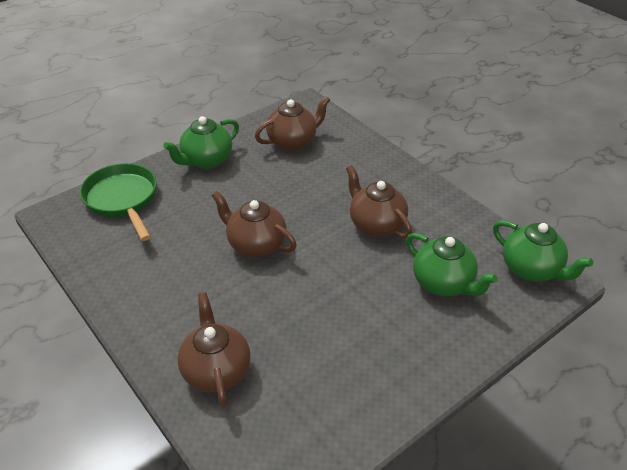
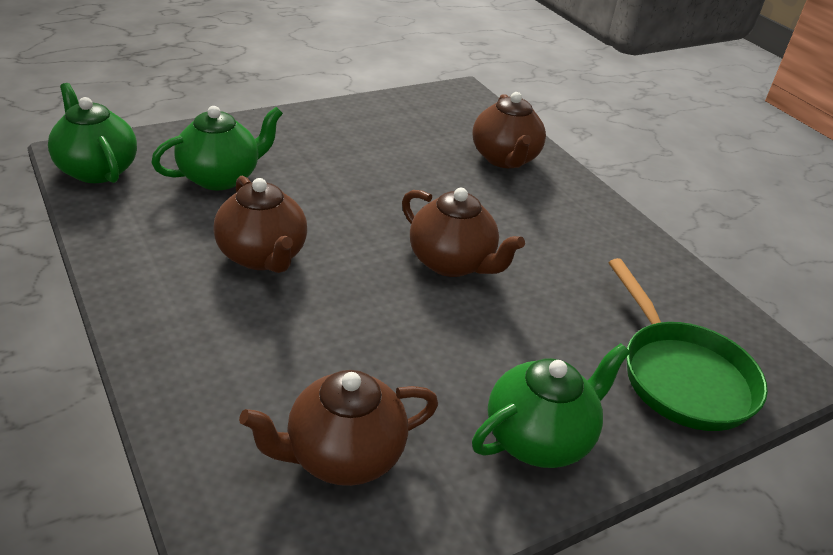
camera: 175 degrees left, 5 degrees down
(443, 283) = (221, 177): green teapot -> green teapot turned 90 degrees clockwise

